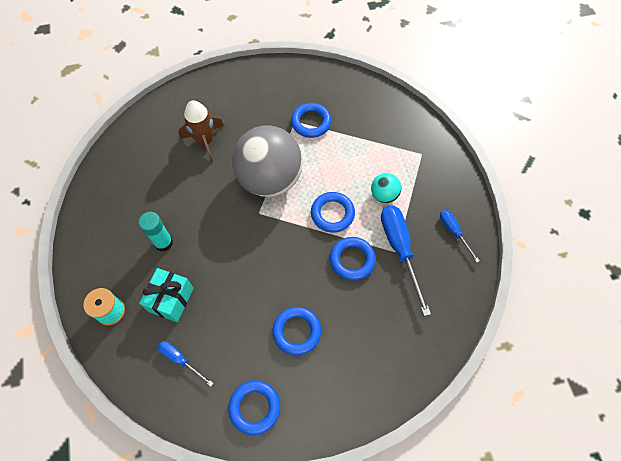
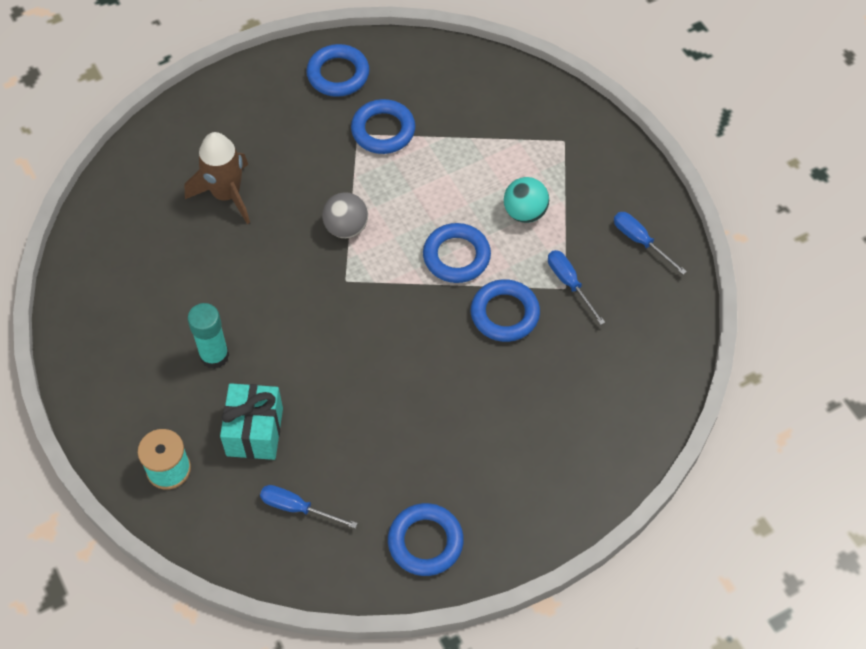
camera: 15 degrees left, 5 degrees down
(270, 179) = (346, 228): grey ball -> grey ball, size x0.43
(296, 331) = (454, 429): blue ring -> blue ring (338, 74)
(400, 249) = (569, 284): blue screwdriver -> blue screwdriver, size x0.54

